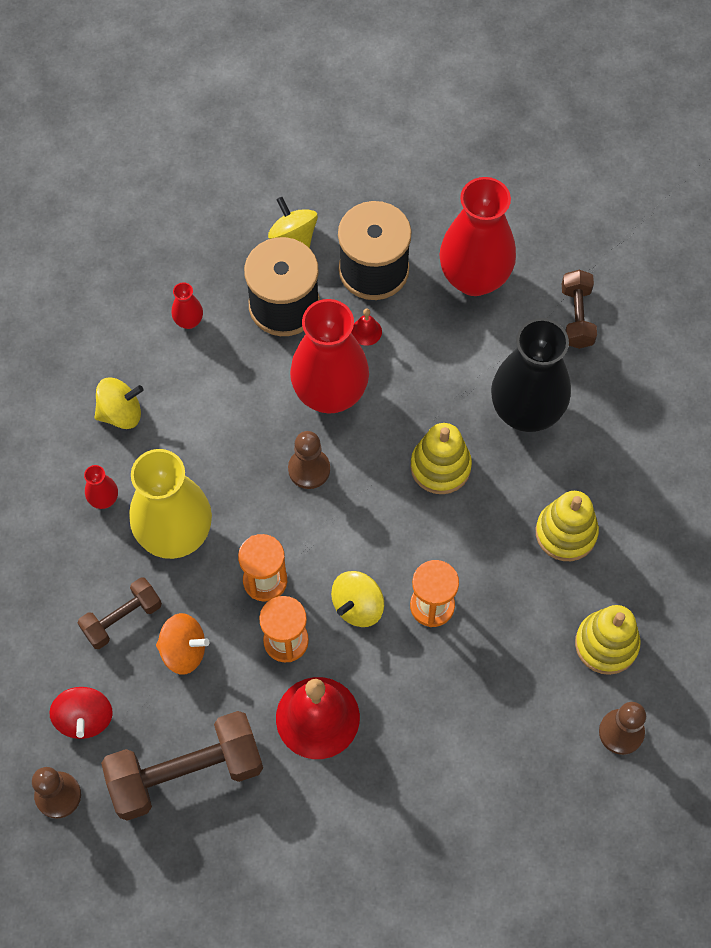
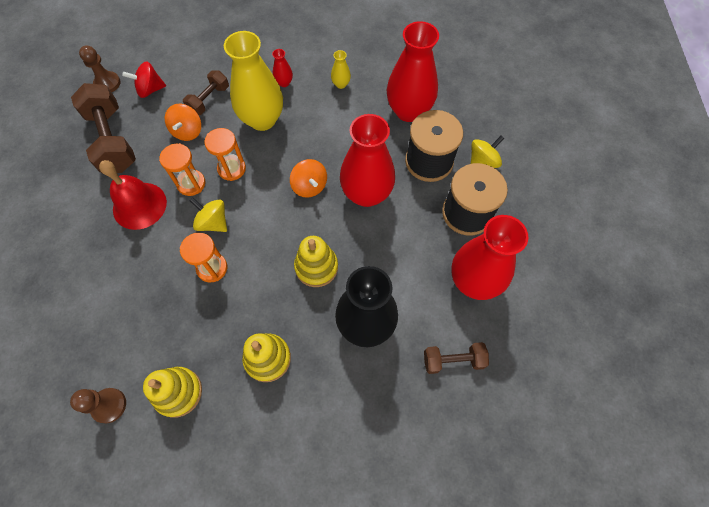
camera: 85 degrees right, 0 degrees up
(121, 413) = (341, 84): yellow spinning top -> yellow vase
(122, 618) = (209, 100): brown dumbbell -> brown dumbbell turned 75 degrees clockwise
(189, 321) = (408, 111): red vase -> red vase, size x2.42
(309, 469) = (309, 186): brown pawn -> orange spinning top
(366, 331) = (417, 212): red bell -> none

